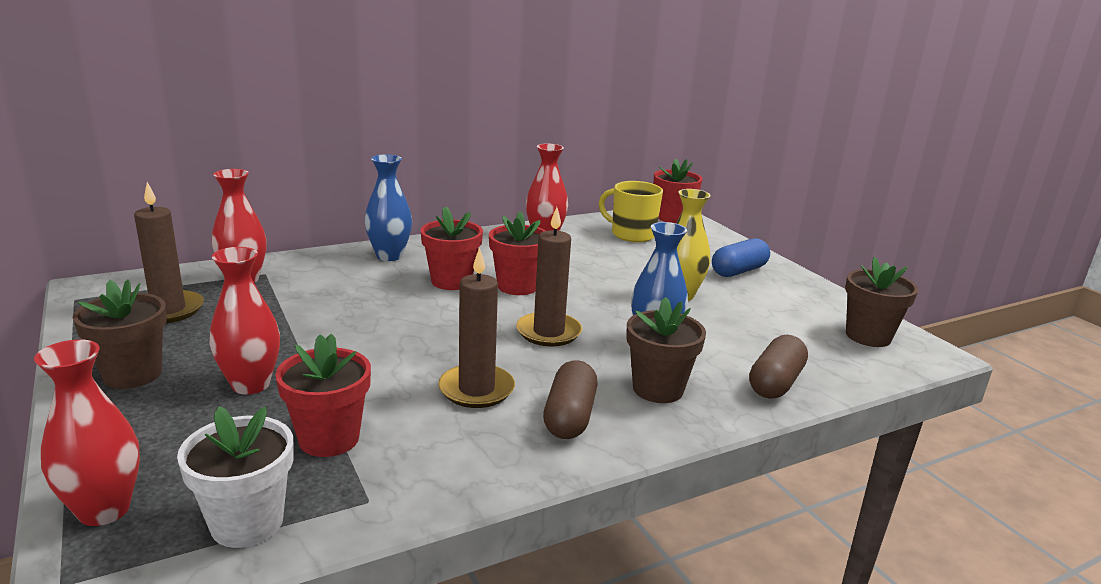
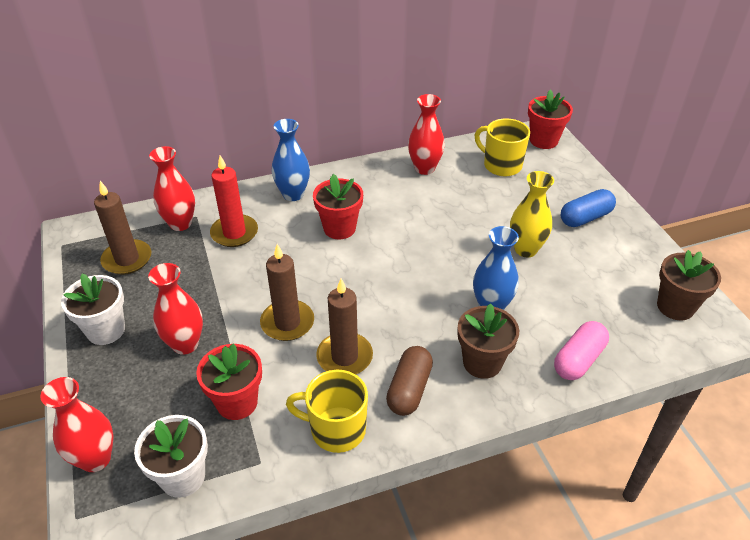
camera: 10 degrees right, 20 degrees up
(132, 374) = (106, 330): brown flower pot -> white flower pot
(316, 286) = (234, 233): none -> red candle
(476, 460) = (336, 429): none -> yellow mug
(517, 286) = (392, 235): red flower pot -> none
(548, 332) = (408, 293): brown candle -> brown candle (287, 323)
(775, 383) = (578, 359): brown capsule -> pink capsule

